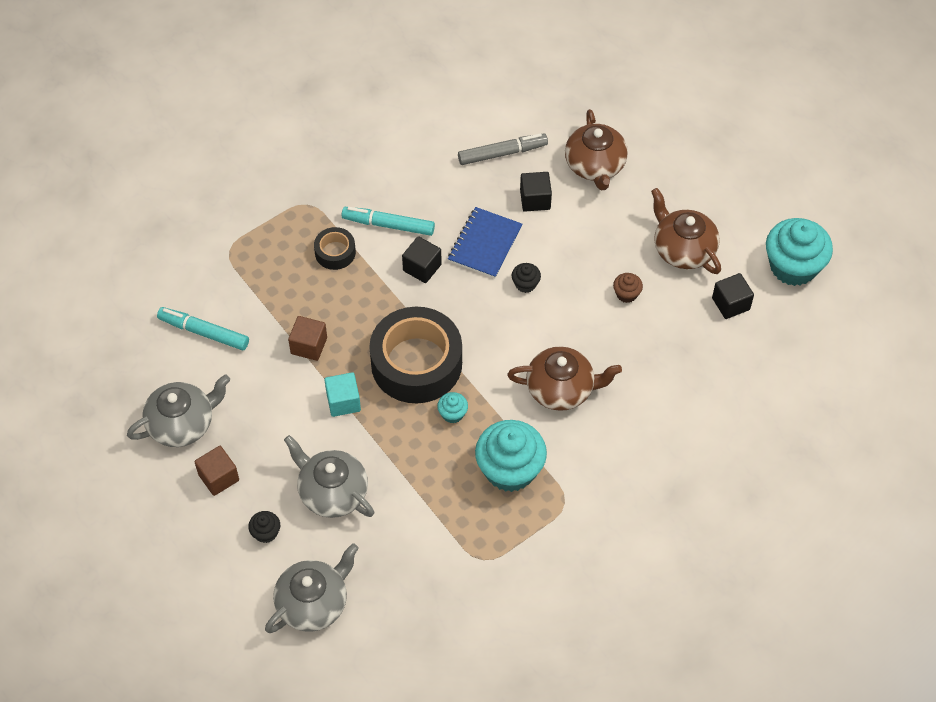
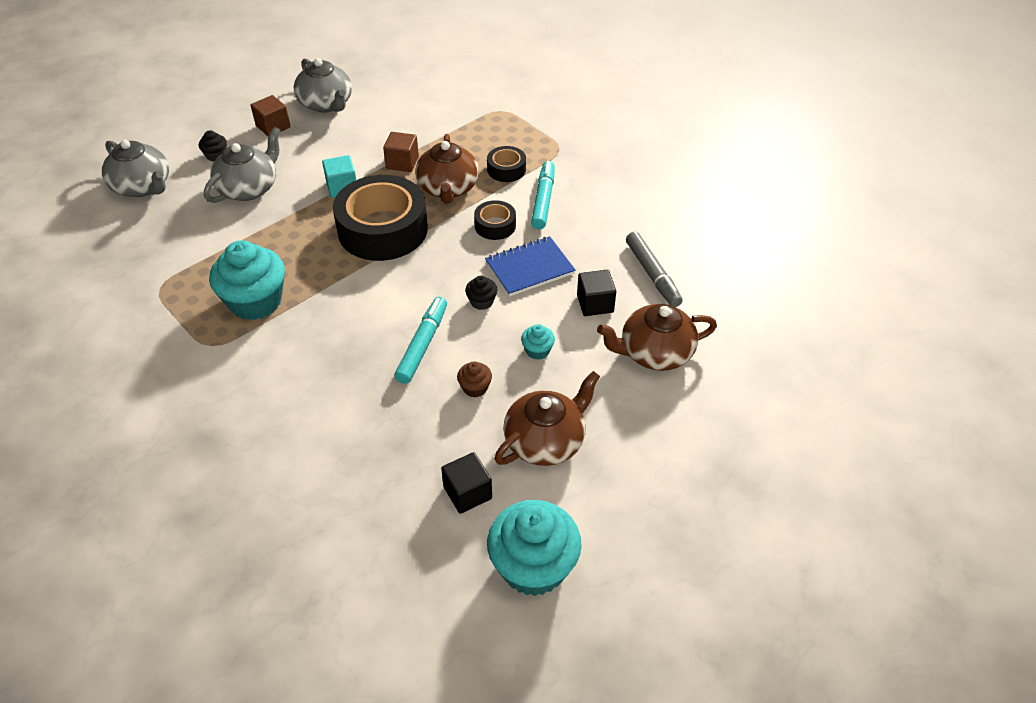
camera: 85 degrees right, 10 degrees down
(204, 332) = (415, 106): turquoise marker -> turquoise marker (422, 344)
(422, 267) = (495, 225): black cube -> black tape
(452, 414) = (324, 257): turquoise cupcake -> turquoise cupcake (537, 350)
(485, 244) = (529, 268): blue notebook -> blue notebook turned 45 degrees counterclockwise
(561, 389) = (349, 336): brown teapot -> brown teapot (448, 188)

